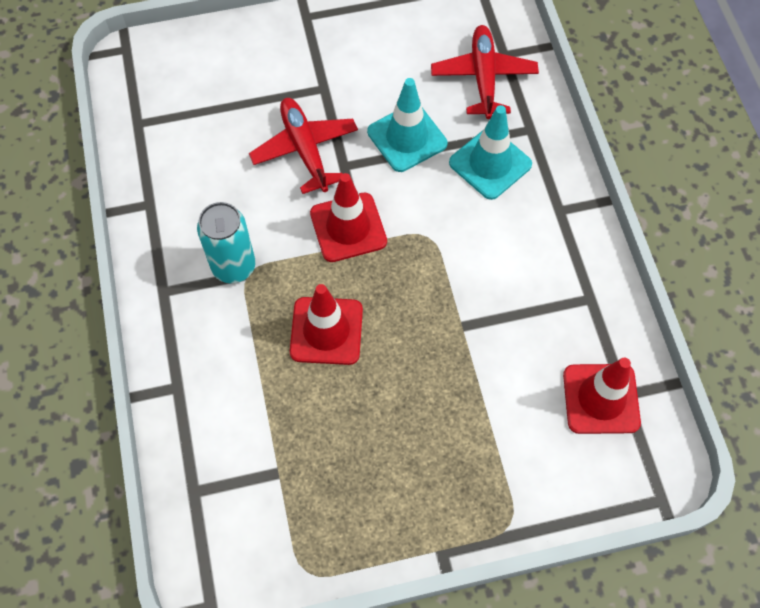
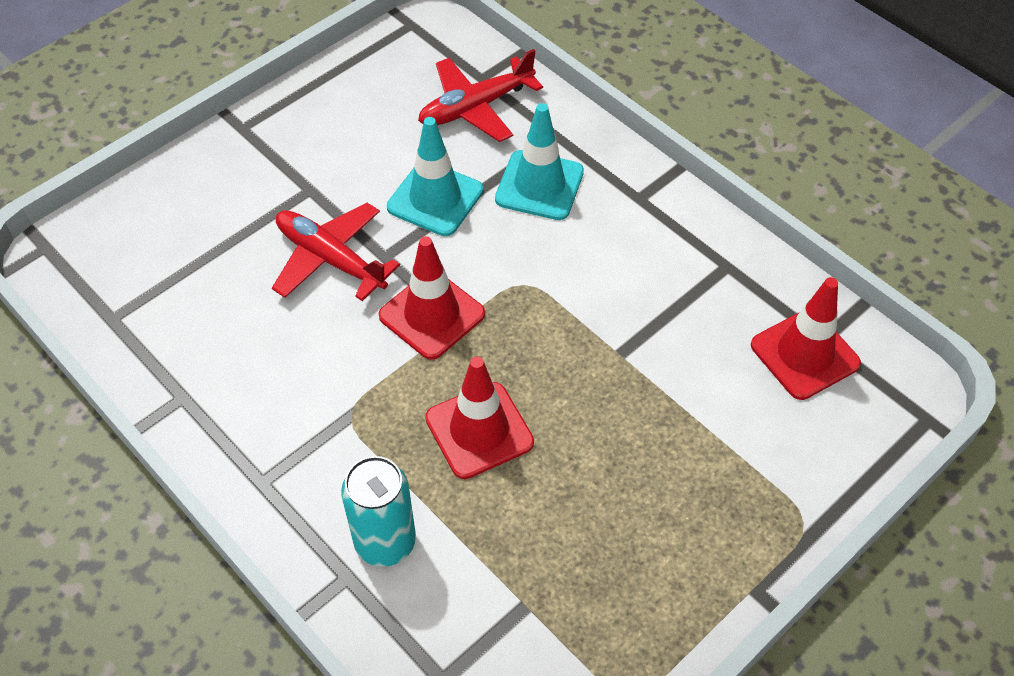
camera: 30 degrees left, 10 degrees down
(234, 266) = (329, 415): turquoise can -> turquoise can (385, 542)
(483, 77) = (475, 107): red plane -> red plane turned 90 degrees counterclockwise

